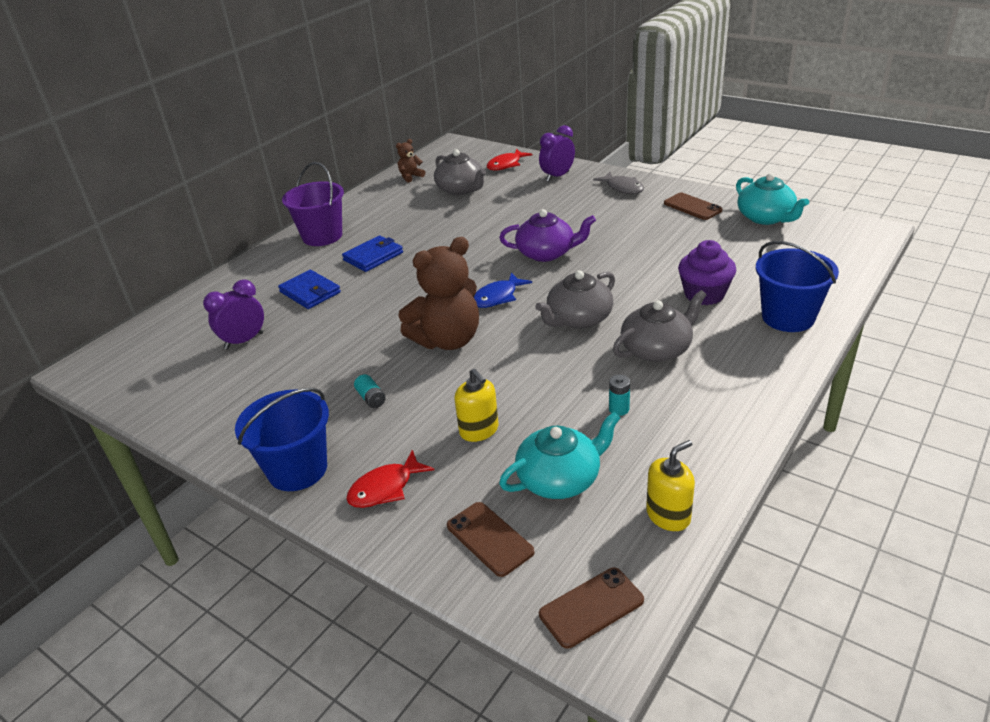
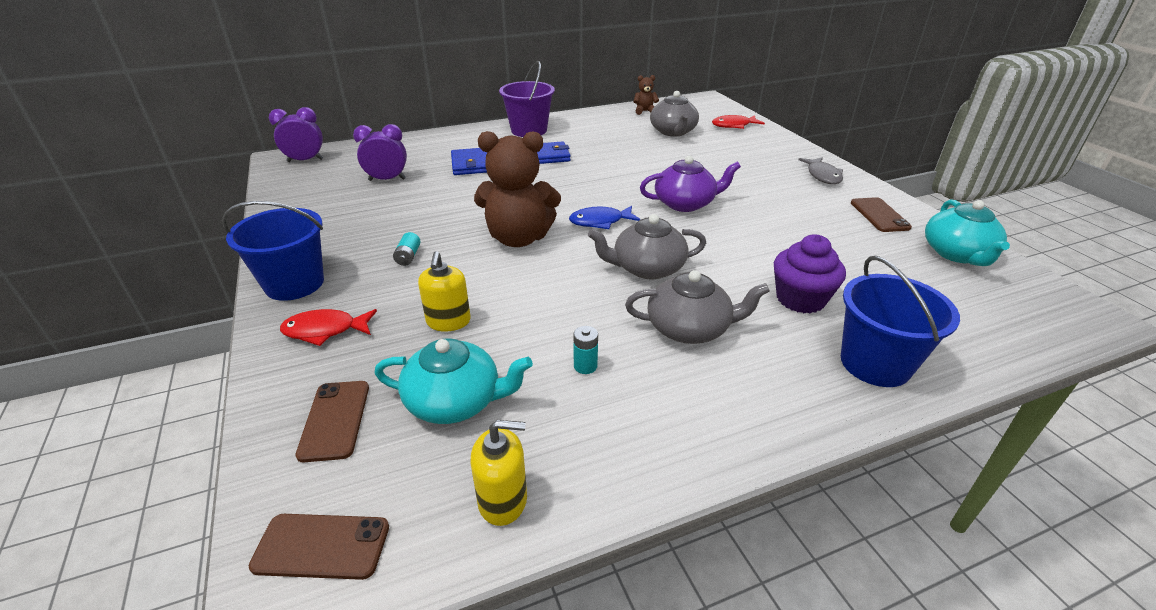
camera: 30 degrees right, 0 degrees up
(547, 253) = (685, 203): purple teapot -> purple teapot turned 45 degrees counterclockwise
(557, 176) = (769, 148): purple clock -> purple clock (305, 160)

